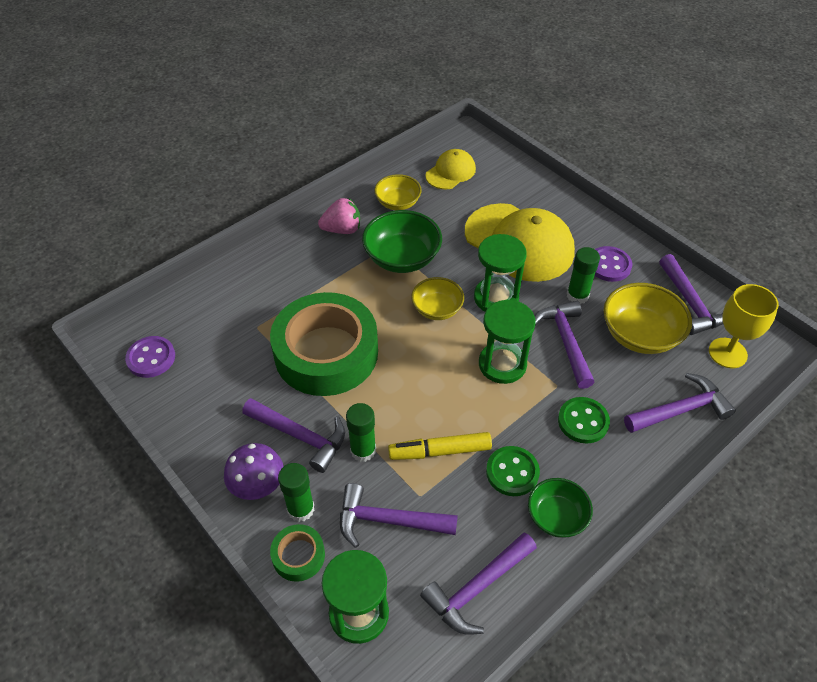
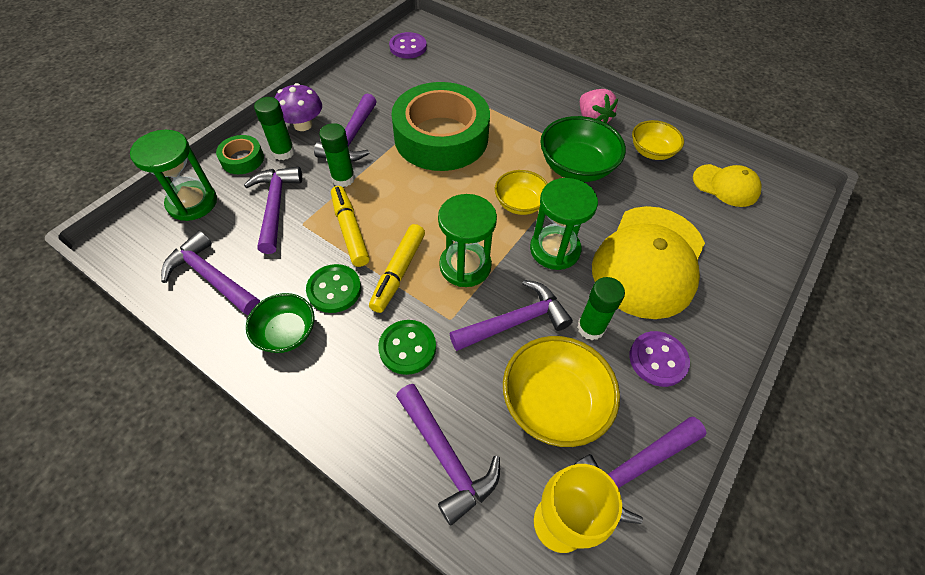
camera: 75 degrees right, 5 degrees up
(500, 416) = (398, 272): none -> yellow marker

